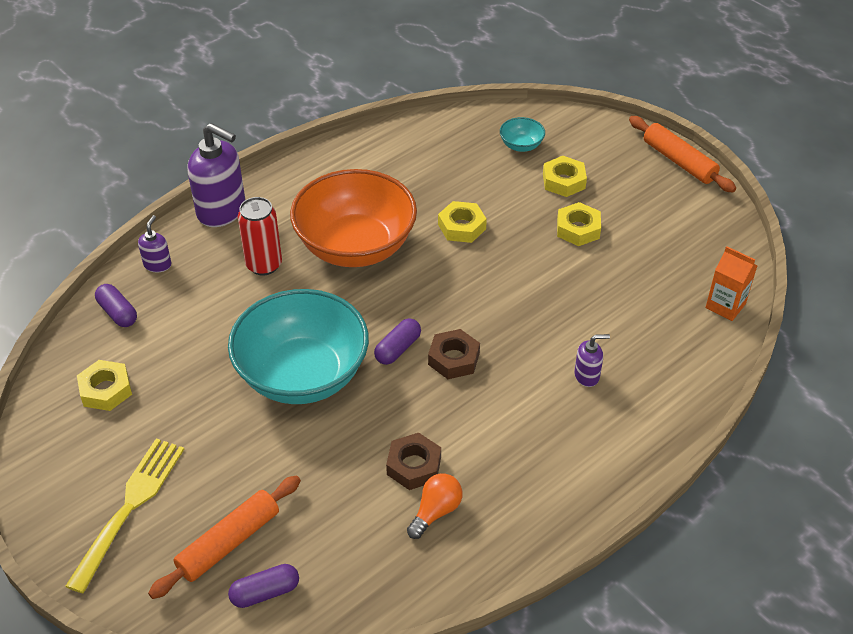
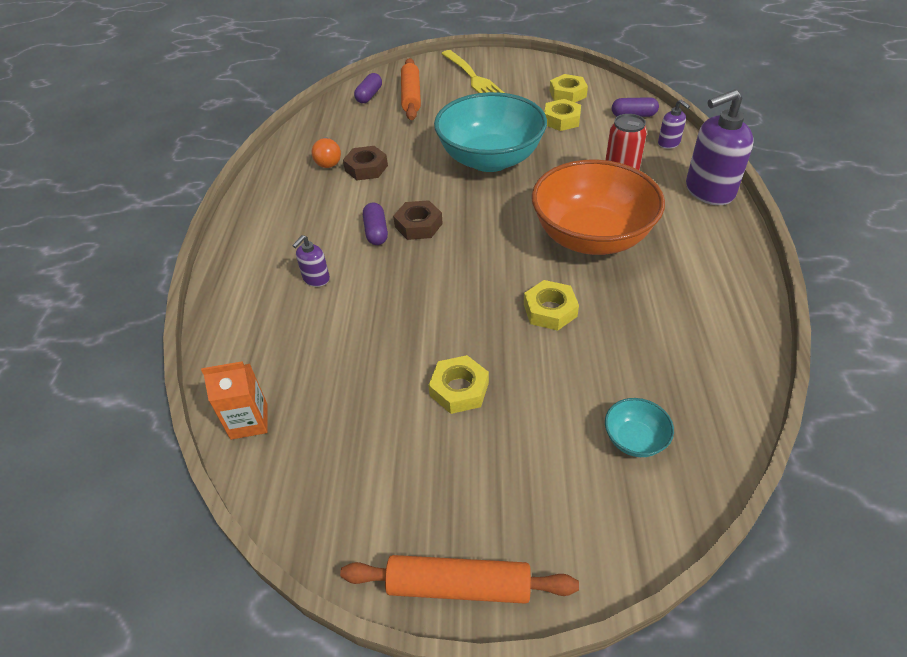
camera: 135 degrees right, 0 degrees up
(398, 349) = (460, 206): purple capsule -> purple capsule (376, 232)
(563, 181) = (538, 432): yellow nut -> yellow nut (561, 120)

